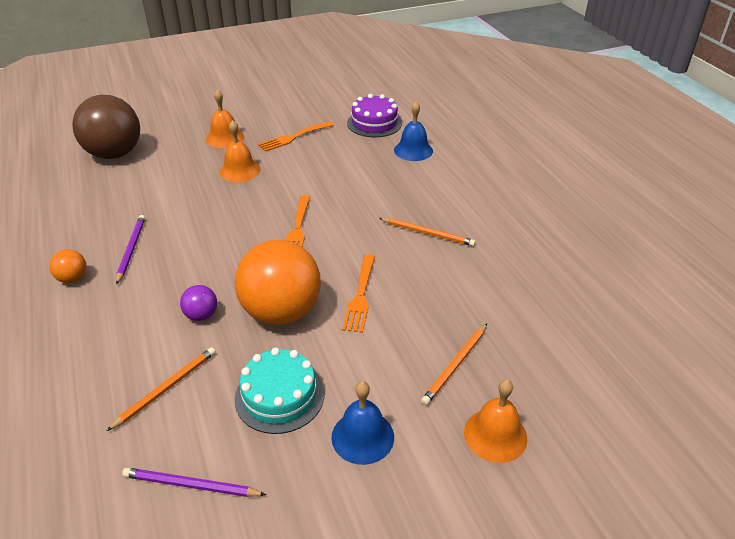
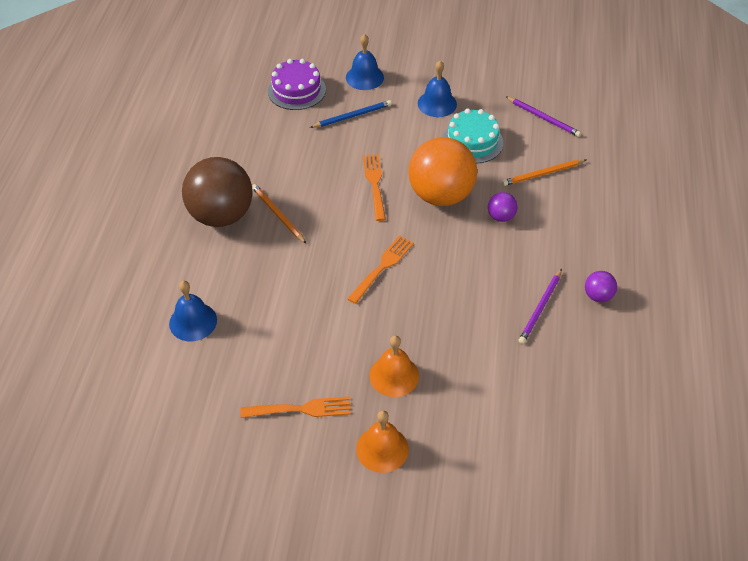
camera: 150 degrees left, 10 degrees up
(73, 278) = (598, 296): orange ball -> purple ball
(114, 154) = (528, 480): brown ball -> brown ball (221, 215)
(360, 295) = (375, 184): orange fork -> orange fork turned 45 degrees counterclockwise
(374, 123) = (190, 391): purple cake -> purple cake (296, 90)
(455, 365) = (352, 116): orange pencil -> blue pencil
(495, 435) = (364, 77): orange bell -> blue bell

